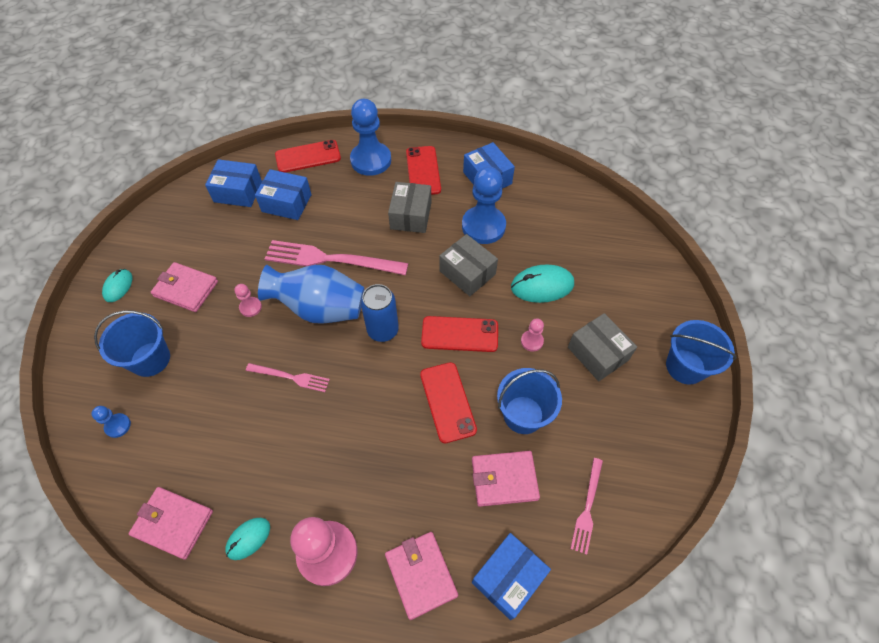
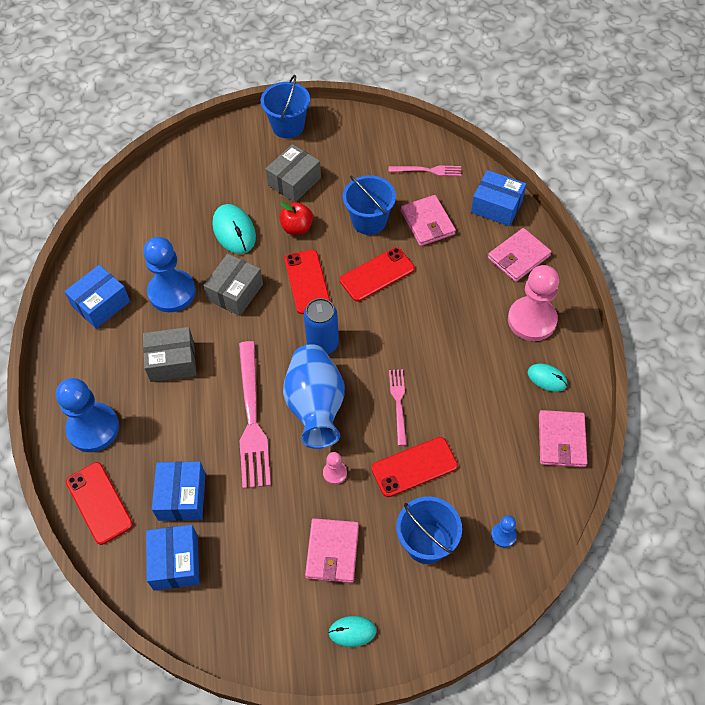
camera: 105 degrees left, 0 degrees up
(423, 171) = (101, 368): red phone -> red phone (414, 467)
(532, 341) = (297, 228): pink pawn -> red apple

